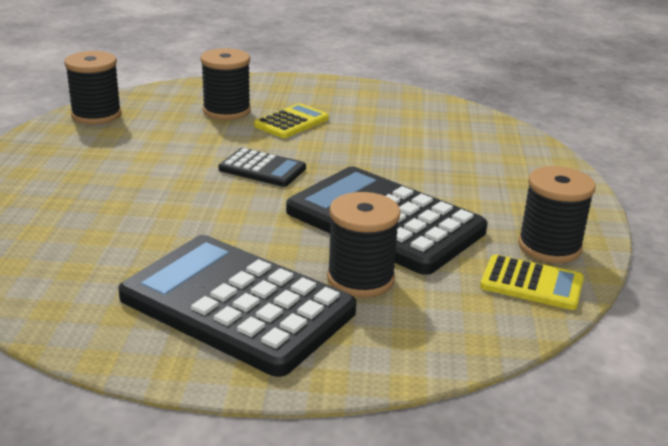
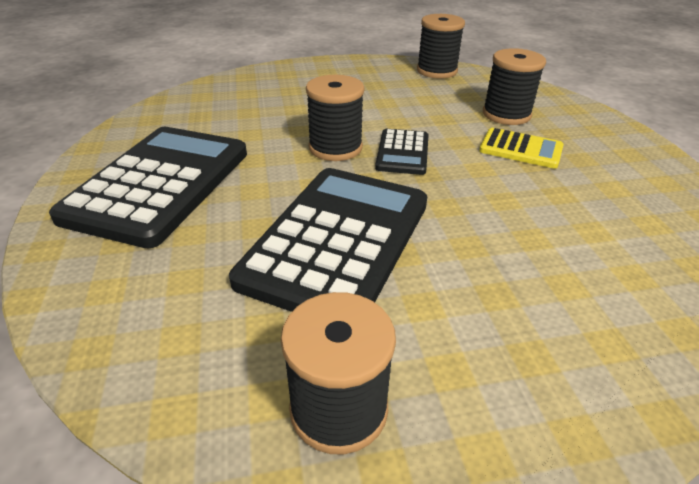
camera: 75 degrees right, 10 degrees up
(360, 279) = (212, 242): black spool -> black spool (335, 148)
(531, 283) = (229, 391): yellow calculator -> none

